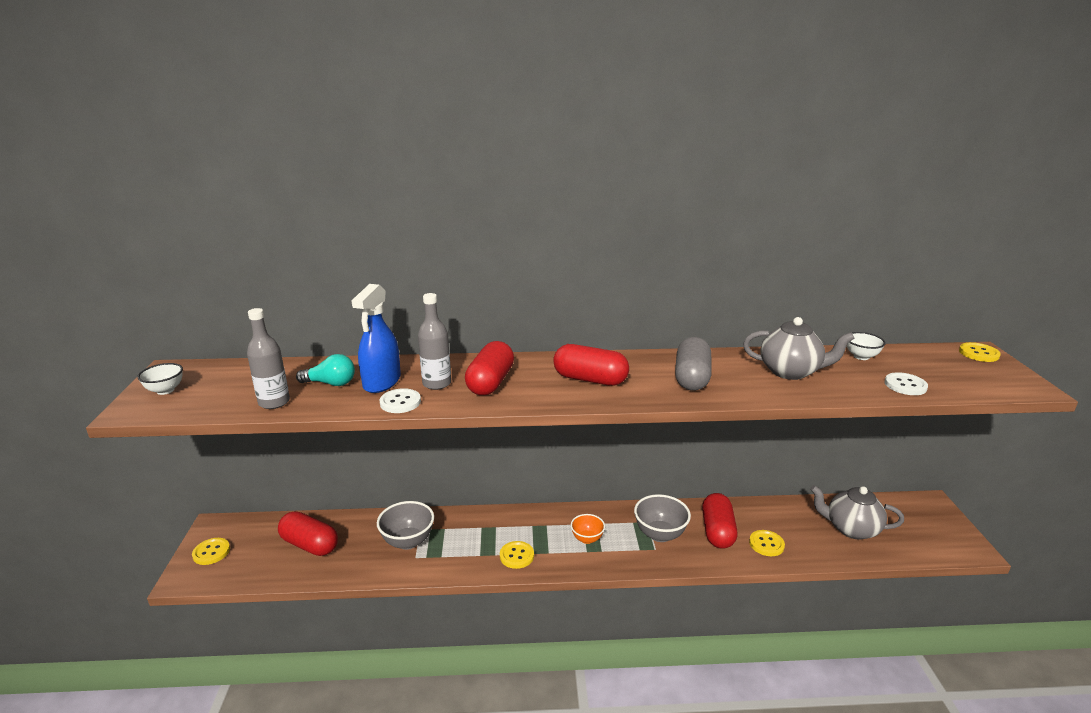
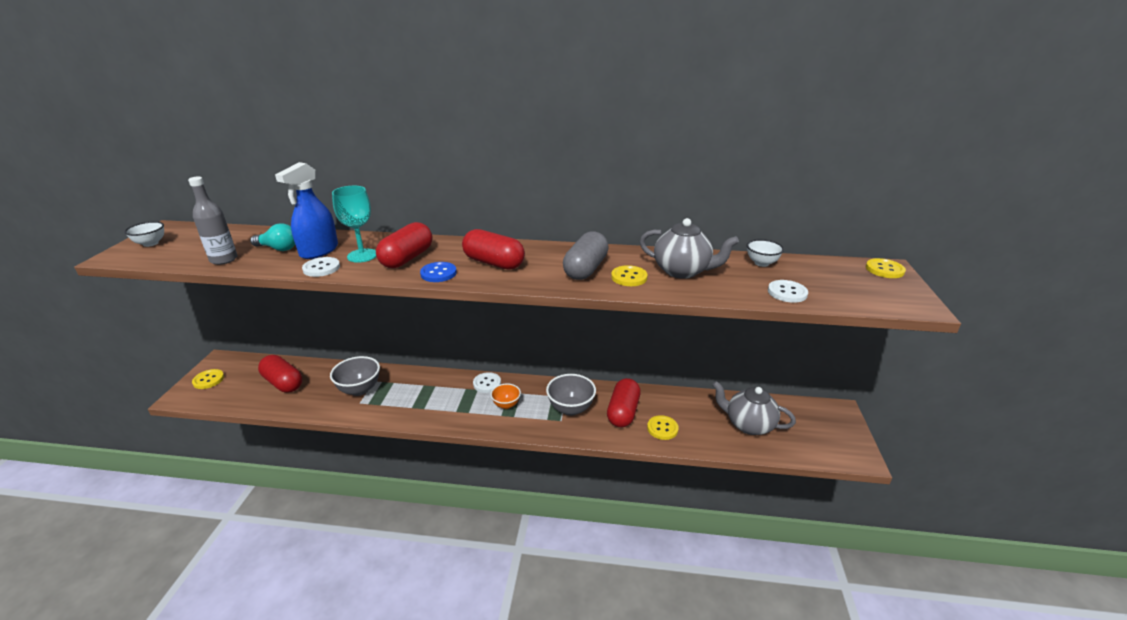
camera: 10 degrees right, 5 degrees up
(437, 383) = (362, 255): grey bottle -> turquoise goblet
(516, 556) = (441, 411): yellow button -> yellow button (629, 277)
(538, 396) = (438, 273): none -> blue button
(554, 517) = (487, 383): none -> white button

